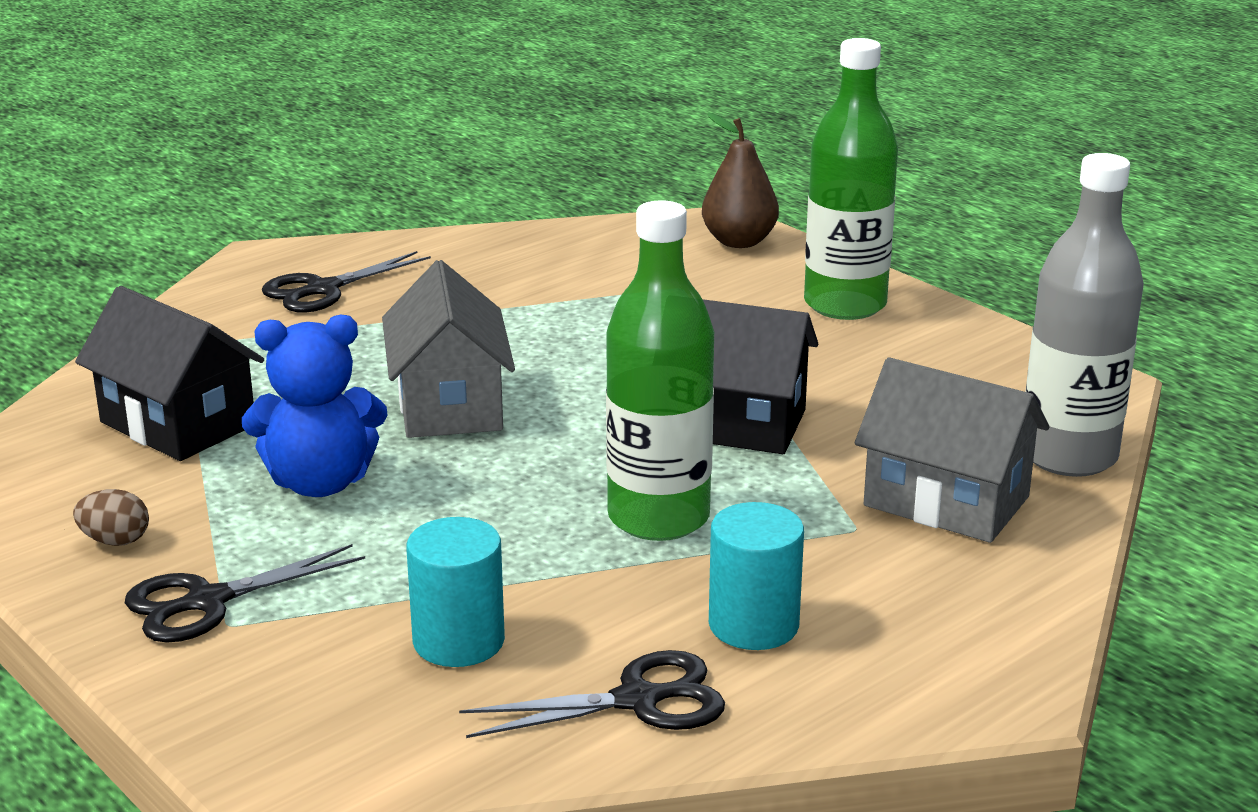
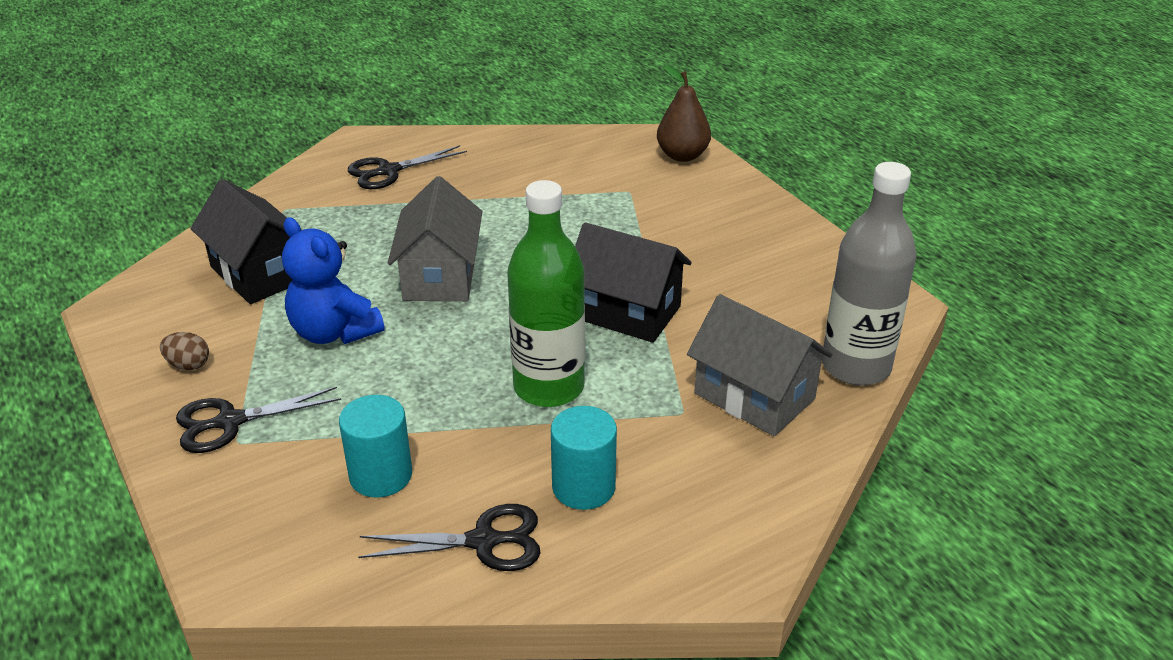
camera: 10 degrees right, 10 degrees up
(320, 483) = (334, 332): blue teddy bear -> blue teddy bear turned 45 degrees clockwise
(845, 305) = (739, 217): green bottle -> none

